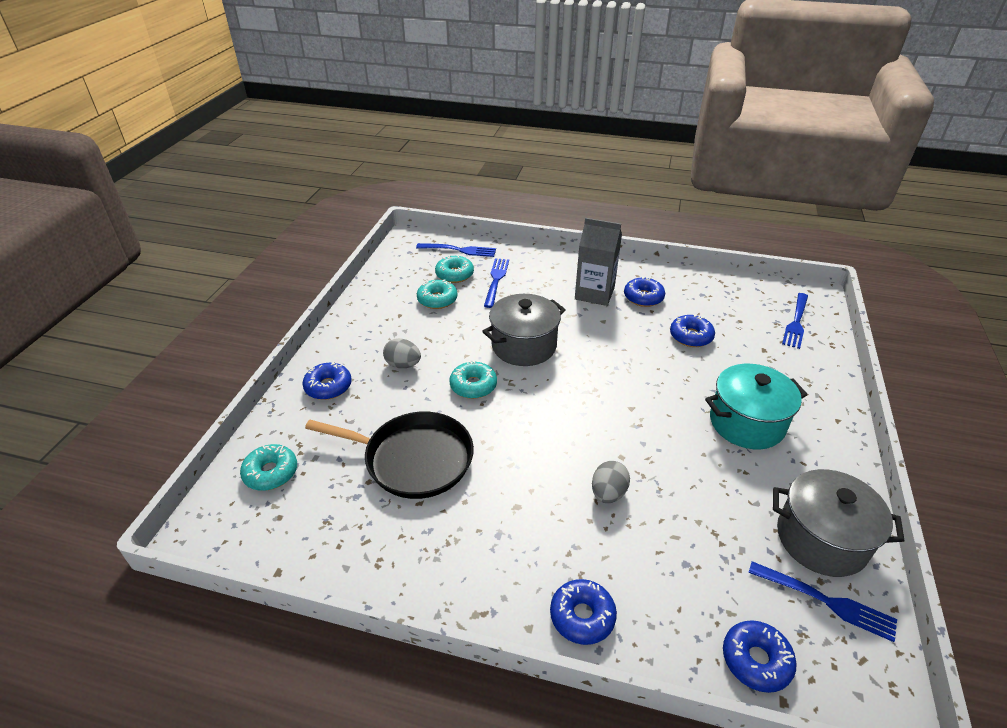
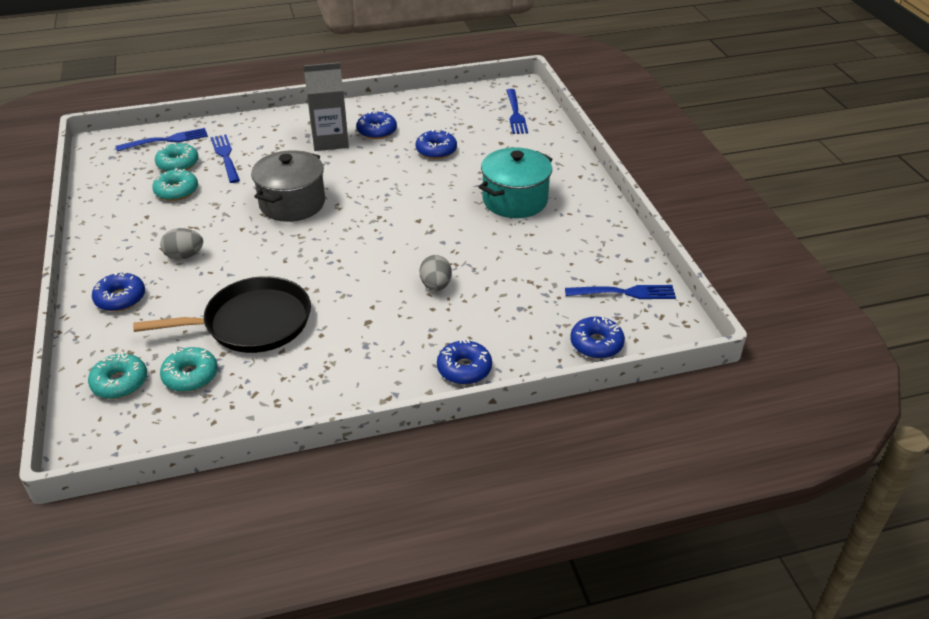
camera: 30 degrees left, 0 degrees up
(473, 386) = (267, 250): turquoise donut -> turquoise donut (190, 376)
(821, 539) = (604, 257): grey pot -> none

